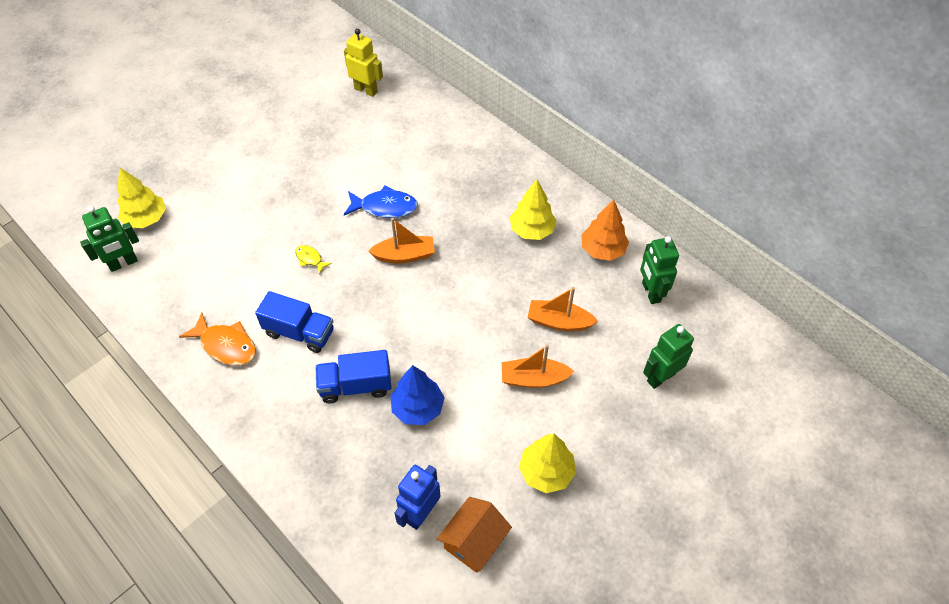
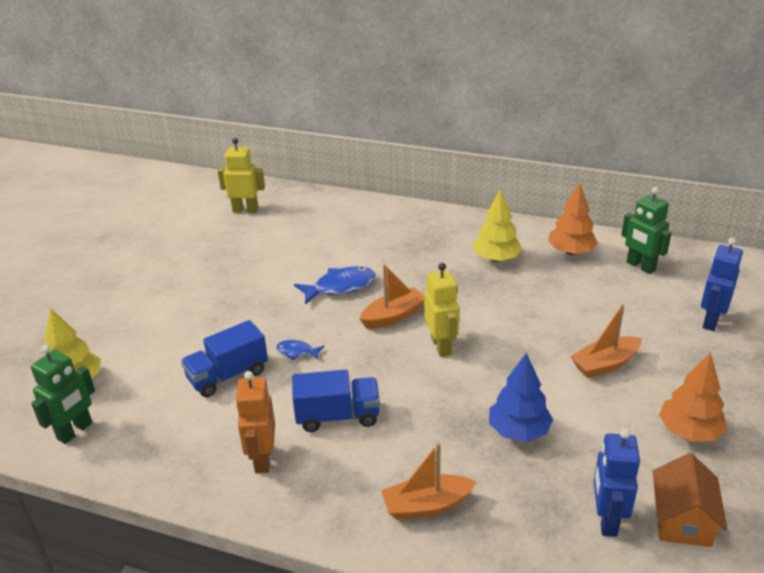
camera: 25 degrees left, 20 degrees down
(226, 345) = (262, 459): orange fish -> orange robot
(310, 259) = (297, 352): yellow fish -> blue fish
(356, 386) = (438, 438): blue truck -> blue truck (228, 375)
(420, 302) = (441, 346): none -> yellow robot
(546, 472) = (689, 431): yellow tree -> orange tree
(559, 322) = (585, 314): orange boat -> orange boat (427, 505)
(660, 377) = (710, 321): green robot -> blue robot

